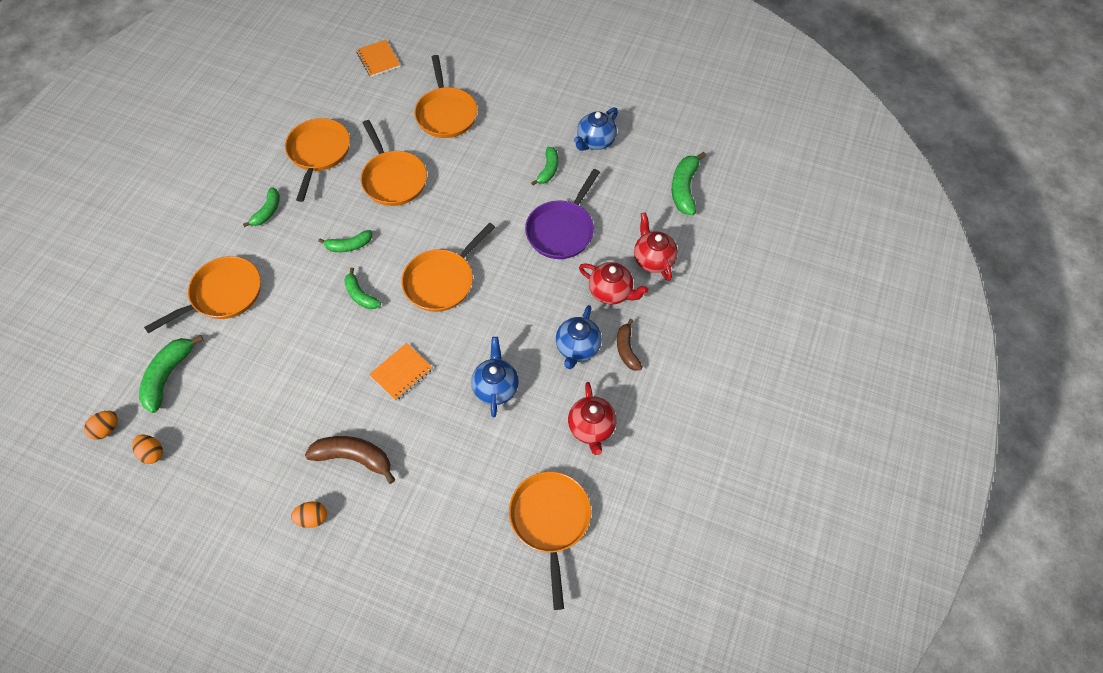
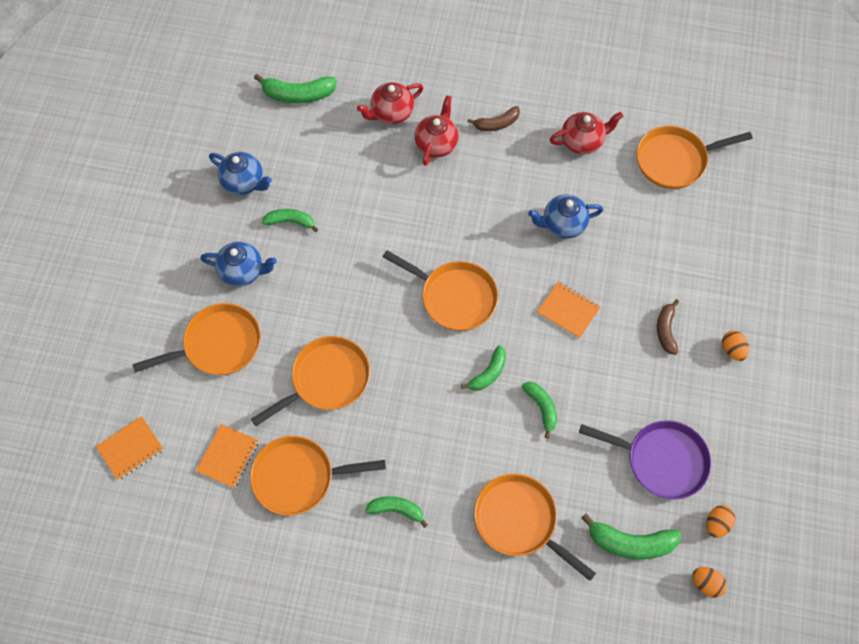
camera: 100 degrees left, 5 degrees up
(349, 245) = (428, 403): green banana -> green banana (541, 407)
(351, 113) = (228, 456): none -> orange notebook
(354, 458) = (666, 330): brown banana -> brown banana, size x0.65
(562, 230) = (369, 197): purple pan -> purple pan (661, 460)
(577, 348) = (504, 163): blue teapot -> blue teapot (242, 271)

